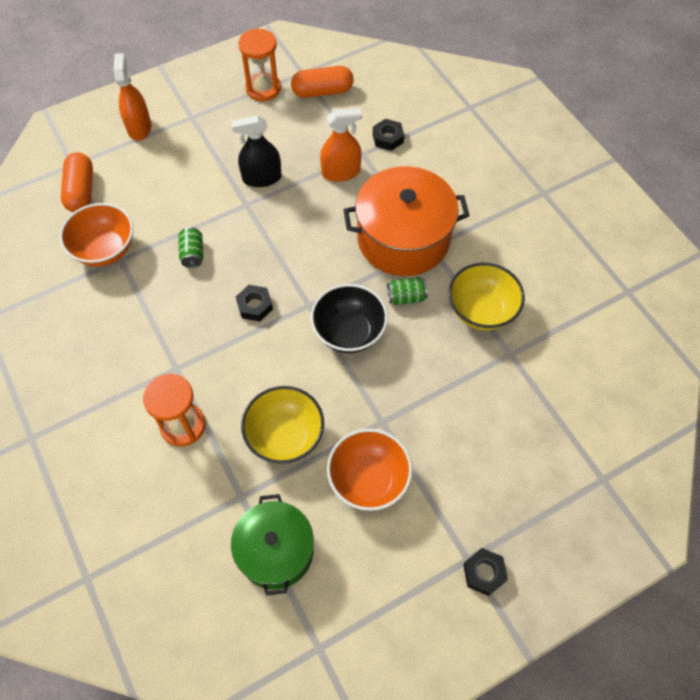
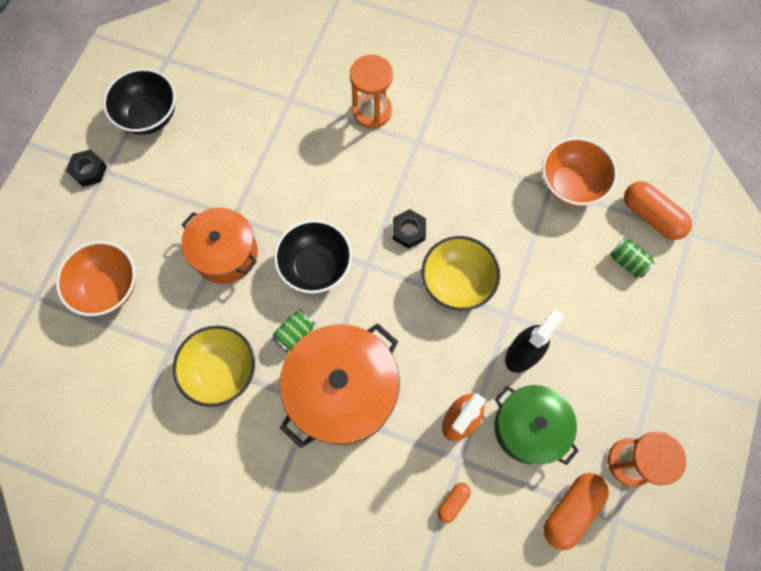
camera: 140 degrees right, 10 degrees up
(139, 127) = (684, 316): orange spray bottle -> none
(192, 253) = (501, 235): green can -> green can (628, 262)
(275, 551) = (238, 87): green pot -> green pot (529, 428)
(285, 436) = (295, 156): yellow bowl -> yellow bowl (457, 282)
(368, 479) = (212, 171): orange bowl -> orange bowl (108, 288)
(385, 589) = (149, 116): none -> black bowl
(388, 138) = (453, 502): black nut -> orange capsule
(412, 396) = (225, 253): none -> orange pot

